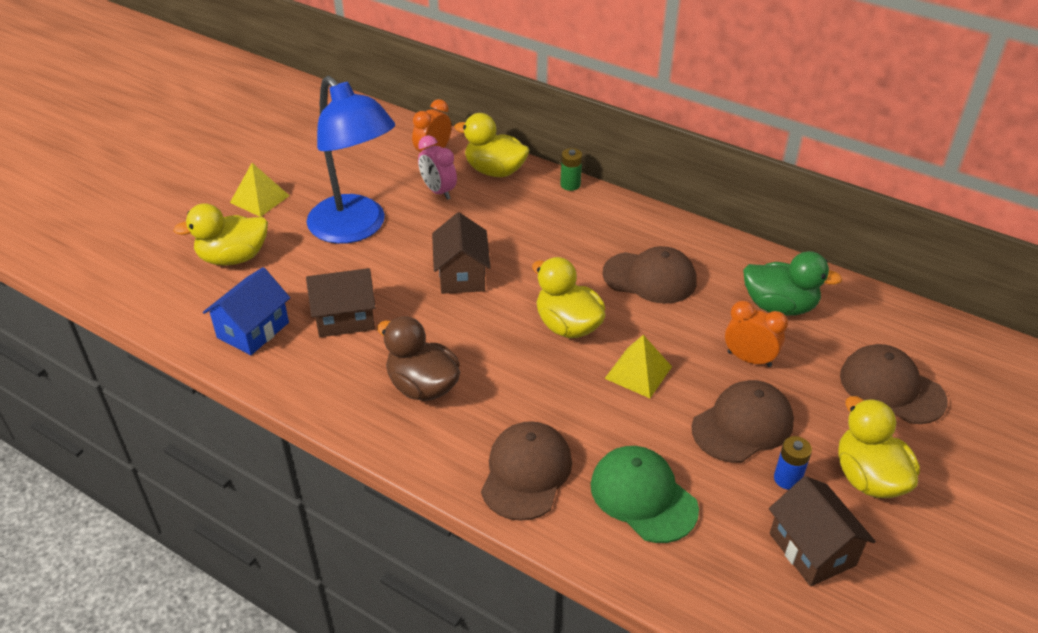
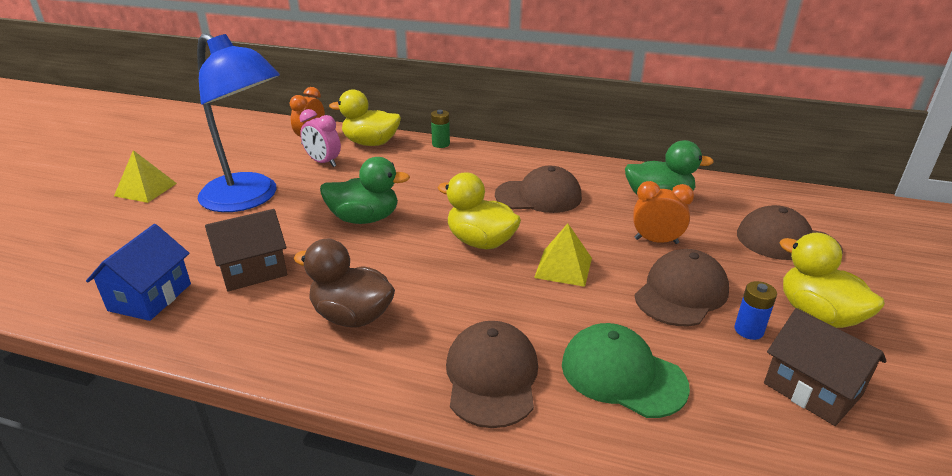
camera: 15 degrees left, 10 degrees down
(233, 258) = (121, 238): yellow duck -> none
(462, 275) = (364, 219): brown house -> green duck

